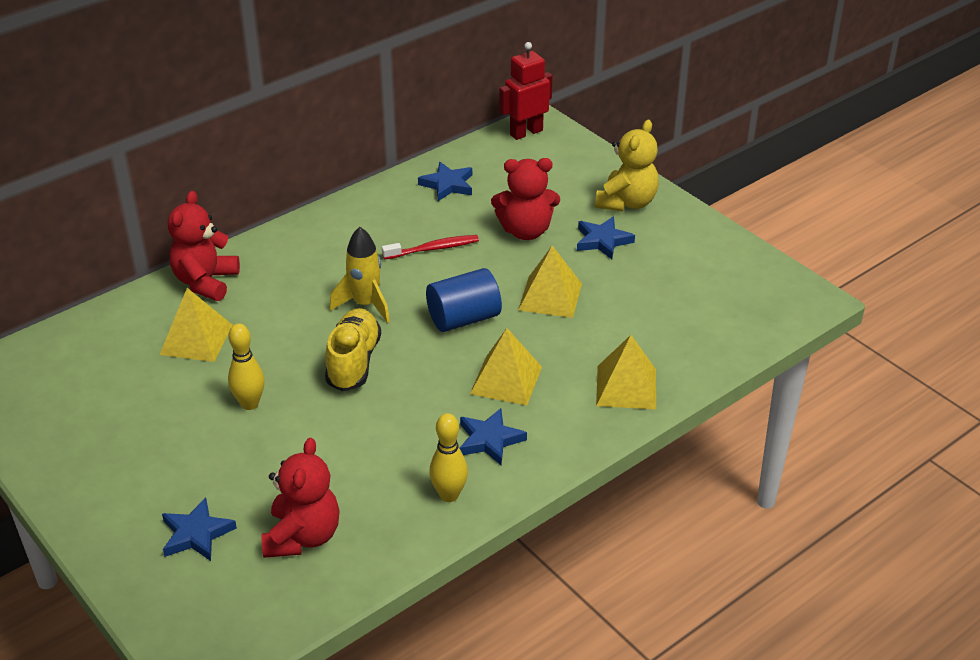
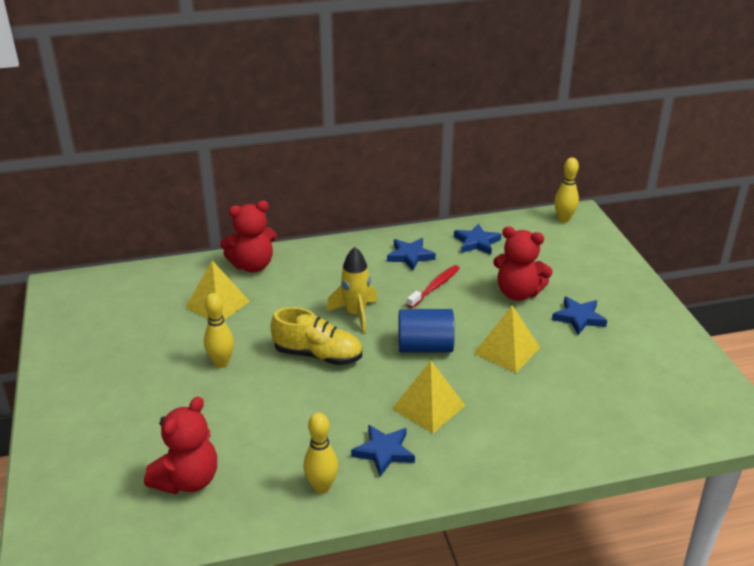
camera: 25 degrees right, 5 degrees down
(196, 534) = (114, 449): blue star -> blue star (410, 256)
(205, 282) = (252, 265): red teddy bear -> red teddy bear turned 150 degrees counterclockwise
(353, 362) = (318, 355): yellow shoe -> yellow shoe turned 75 degrees clockwise
(433, 249) = (435, 287): red toothbrush -> red toothbrush turned 60 degrees counterclockwise
(526, 132) = (564, 219): red robot -> yellow bowling pin
(626, 387) = (528, 445): yellow pyramid -> none
(627, 202) = (618, 293): yellow teddy bear -> none

